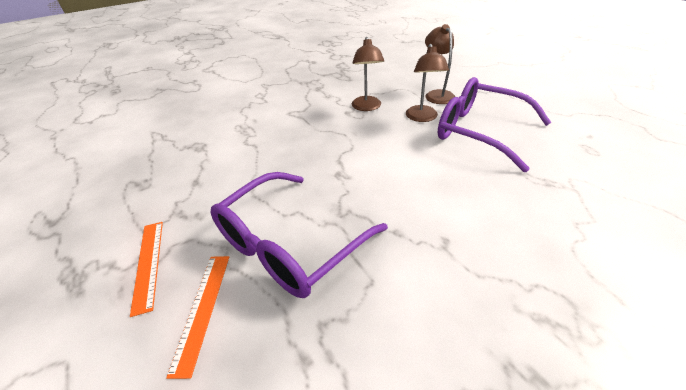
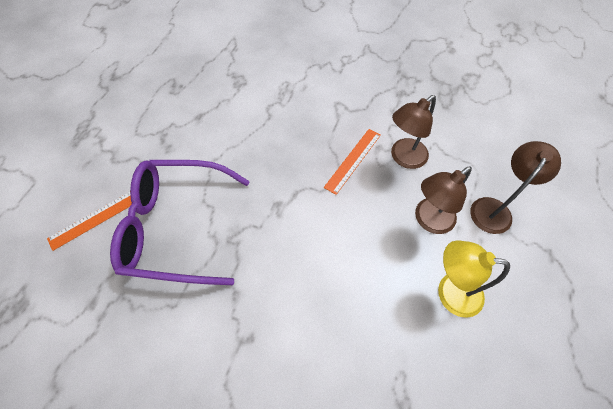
camera: 50 degrees right, 20 degrees up
(148, 264) = (112, 158): orange ruler -> orange ruler (353, 160)
(479, 131) = (450, 292): purple glasses -> yellow lamp

